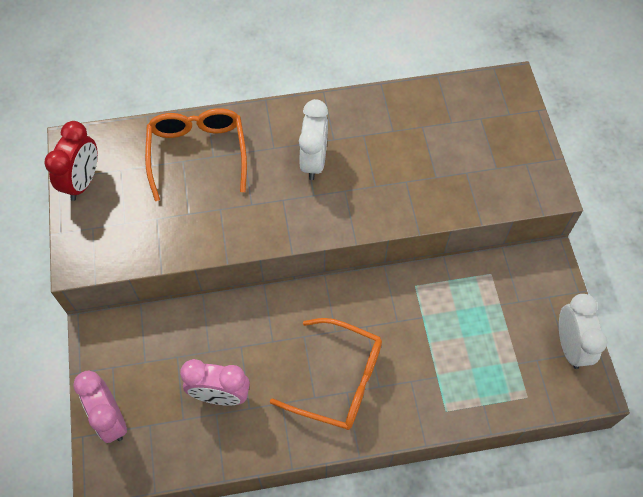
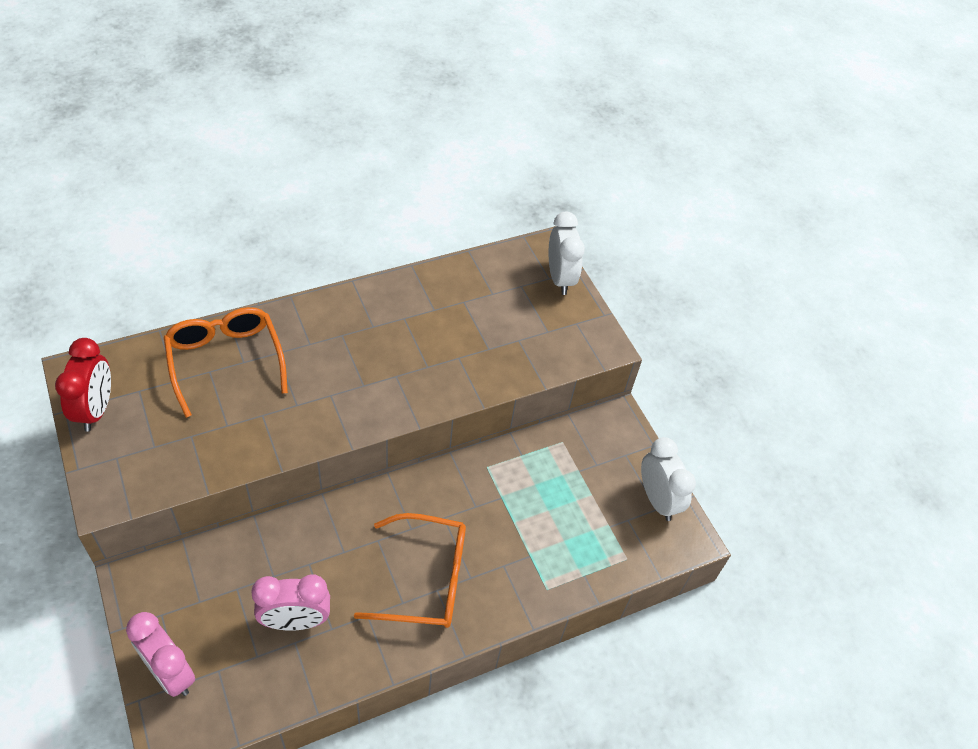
camera: 20 degrees left, 10 degrees down
(314, 161) = (356, 351): white clock -> white clock (560, 278)

